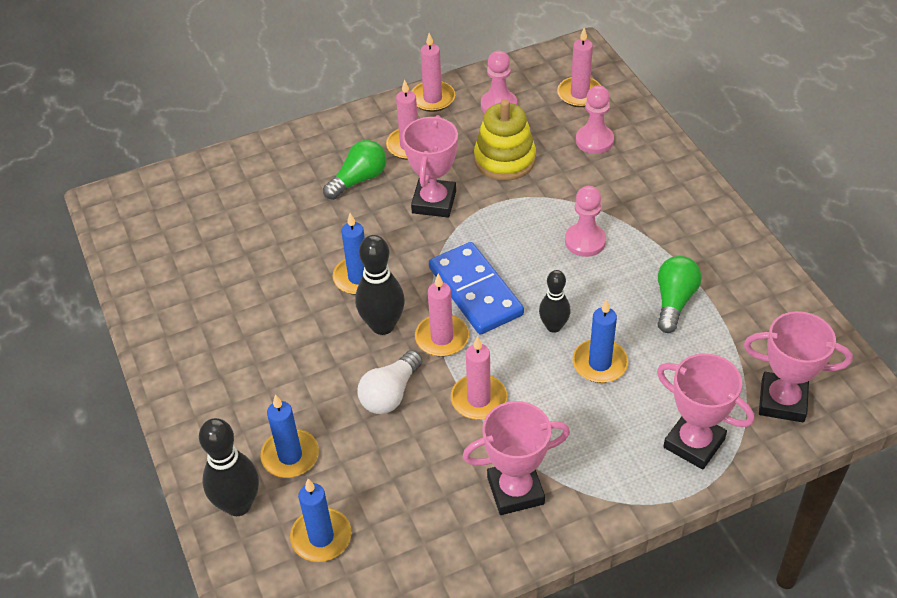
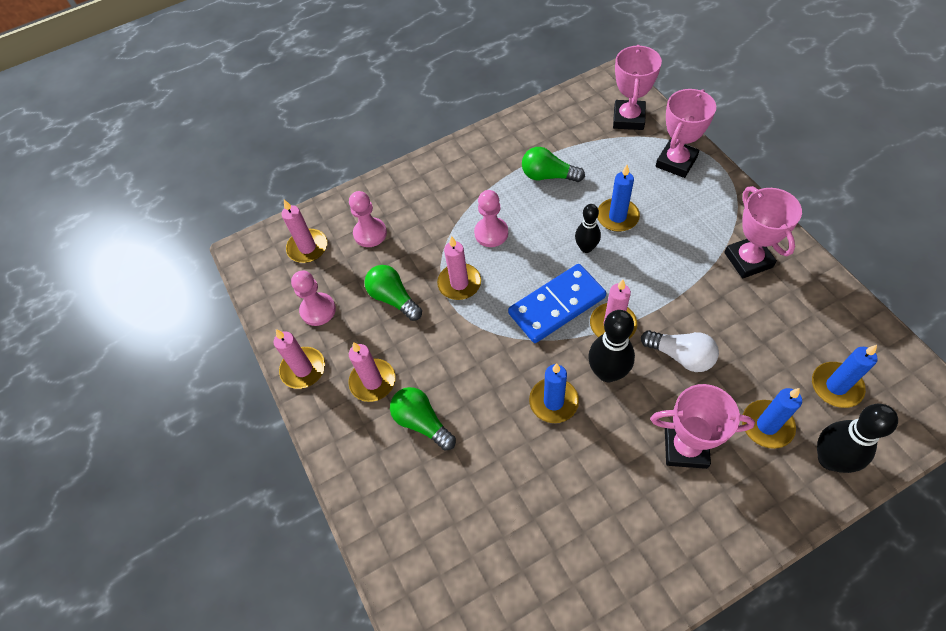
camera: 90 degrees left, 10 degrees up
(434, 202) = (451, 350): pink trophy -> pink trophy (685, 448)
(479, 399) = (670, 291): pink candle -> pink candle (459, 283)
(504, 159) = (393, 298): yellow stacking toy -> green light bulb

